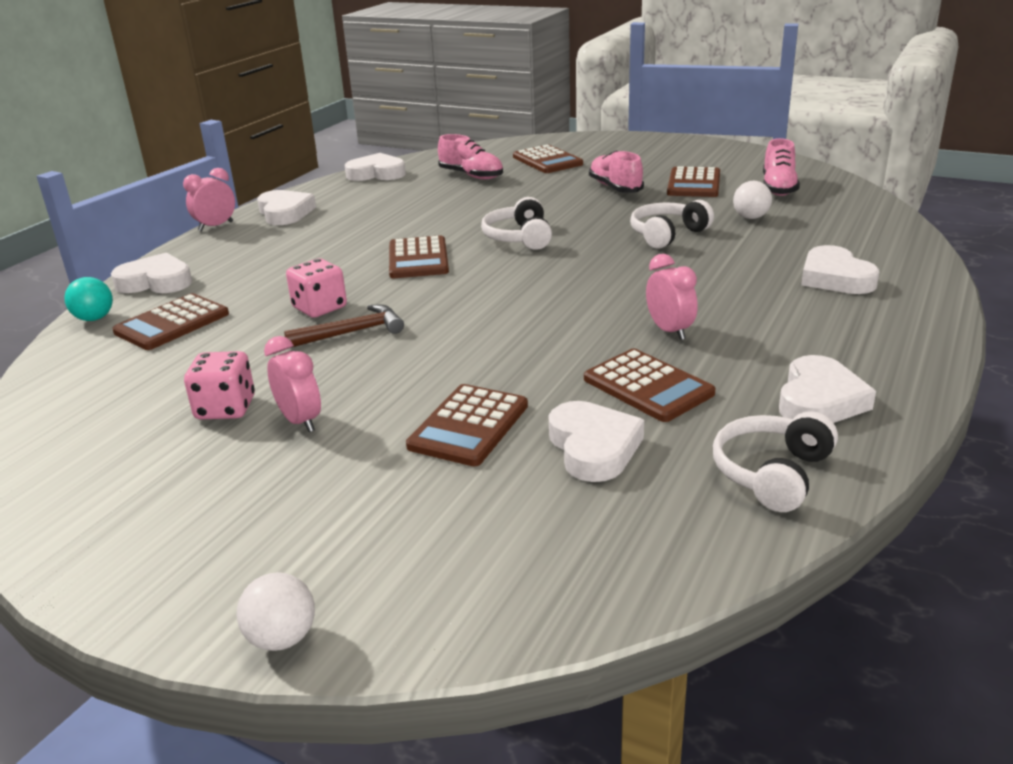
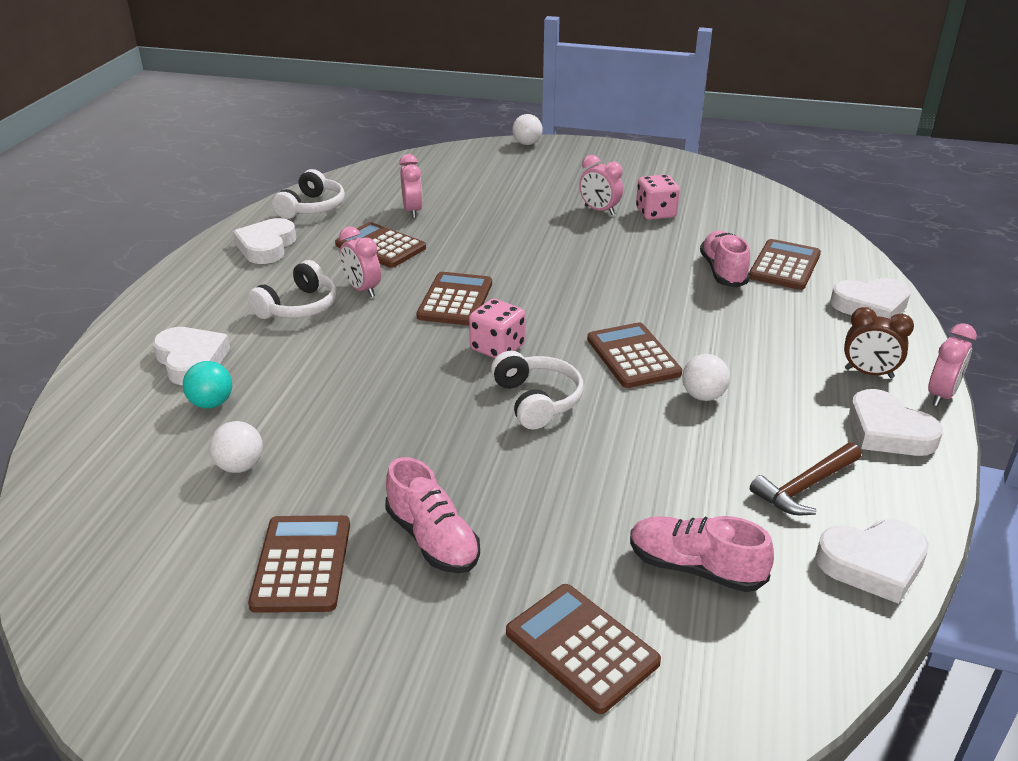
camera: 165 degrees right, 5 degrees up
(94, 318) = (859, 265): turquoise ball -> turquoise ball (211, 403)
(244, 239) = (868, 373): none -> brown clock
(319, 308) = (675, 289): pink dice -> pink dice (497, 348)
(352, 332) = (623, 269): brown hammer -> brown hammer (805, 487)
(388, 234) = (703, 396): none -> white ball
(468, 426) = (492, 216): brown calculator -> brown calculator (455, 300)
(593, 447) = (412, 211): white heart -> pink clock
(667, 235) = (355, 420): white headphones -> white headphones (298, 307)
(778, 188) = (166, 559): pink shoe -> pink shoe (723, 271)

